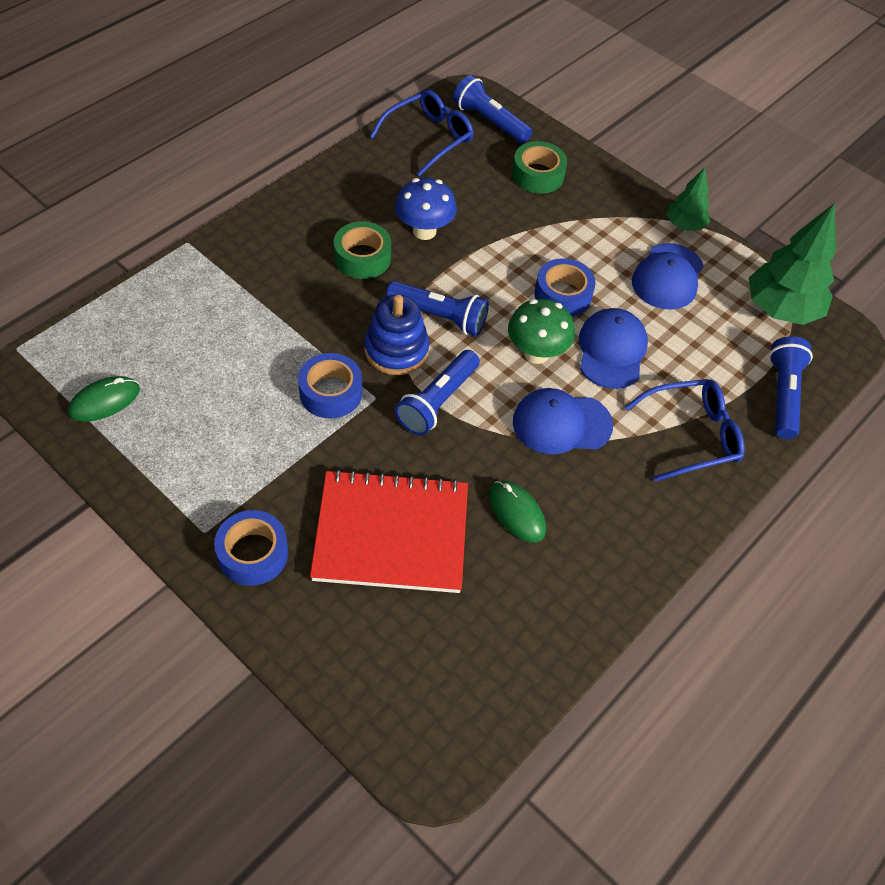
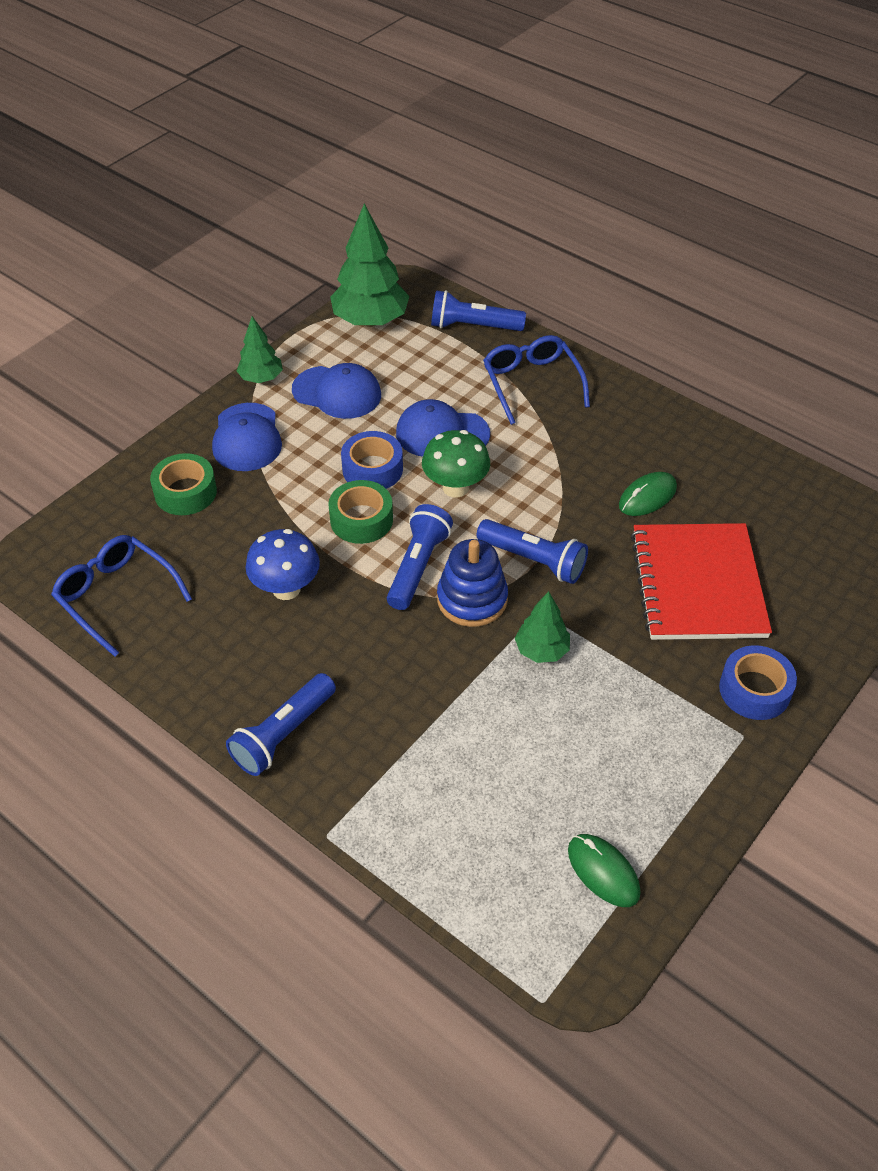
camera: 90 degrees left, 5 degrees down
(331, 392) = (541, 650): blue tape -> green tree
(362, 258) = (335, 643): green tape -> green tape (361, 520)
(490, 122) = (87, 539): blue flashlight -> blue flashlight (283, 734)
(561, 423) = (539, 468): blue cap -> blue cap (247, 438)

